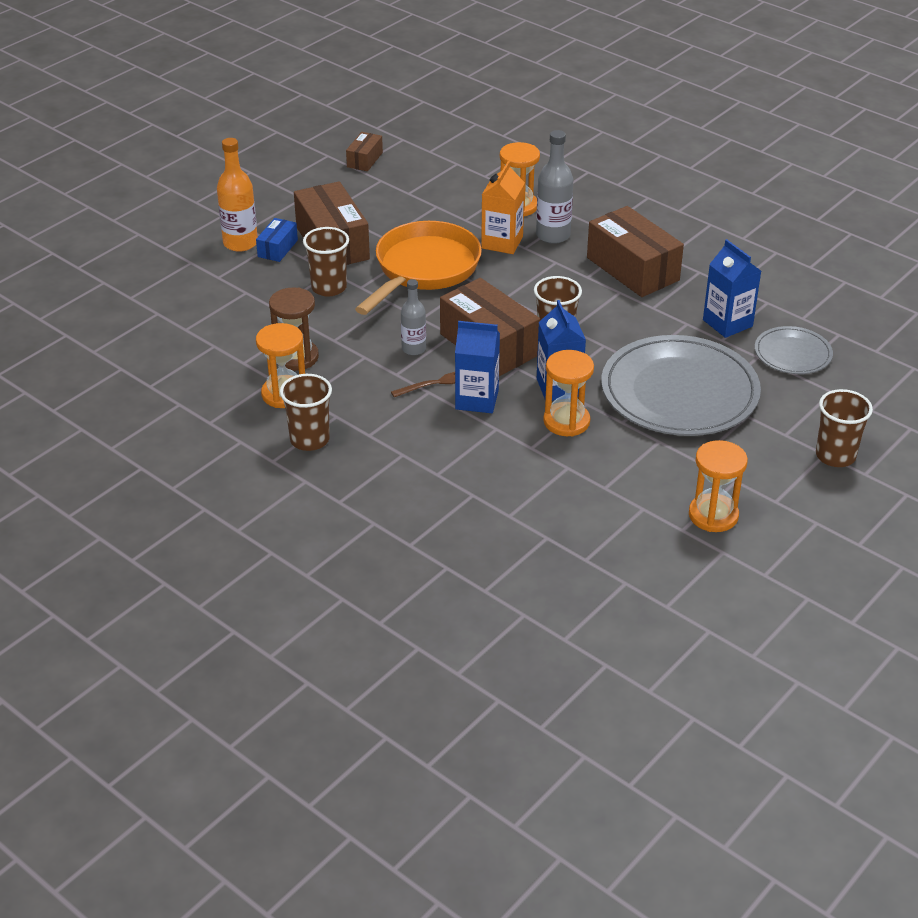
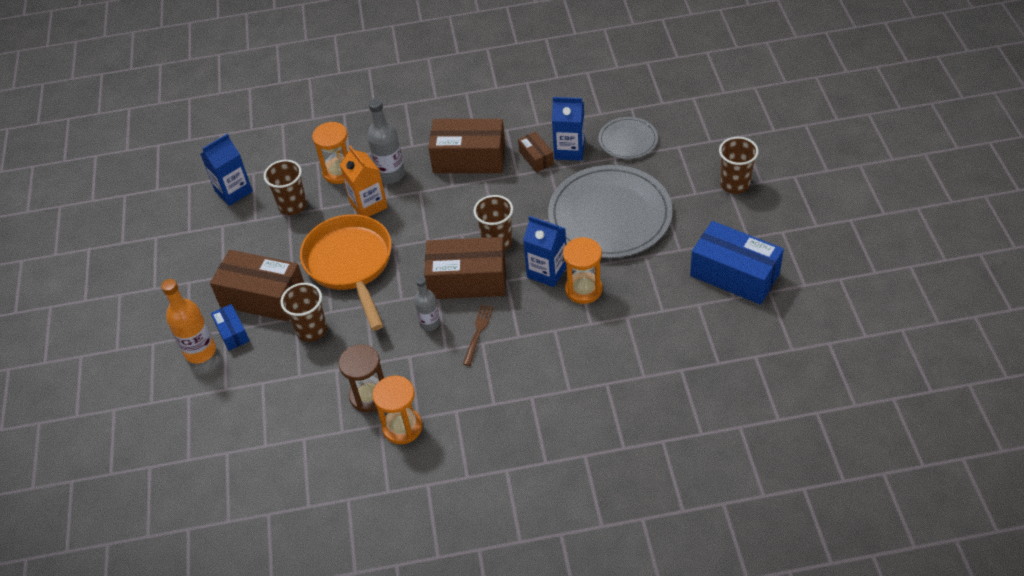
camera: 45 degrees left, 10 degrees up
(309, 439) = (466, 441): brown cup -> brown cup (292, 205)
(364, 160) = (187, 219): brown box -> brown box (536, 158)
(477, 399) = (516, 322): blue carton -> blue carton (233, 191)
(713, 515) = (734, 274): orange hourglass -> blue box

